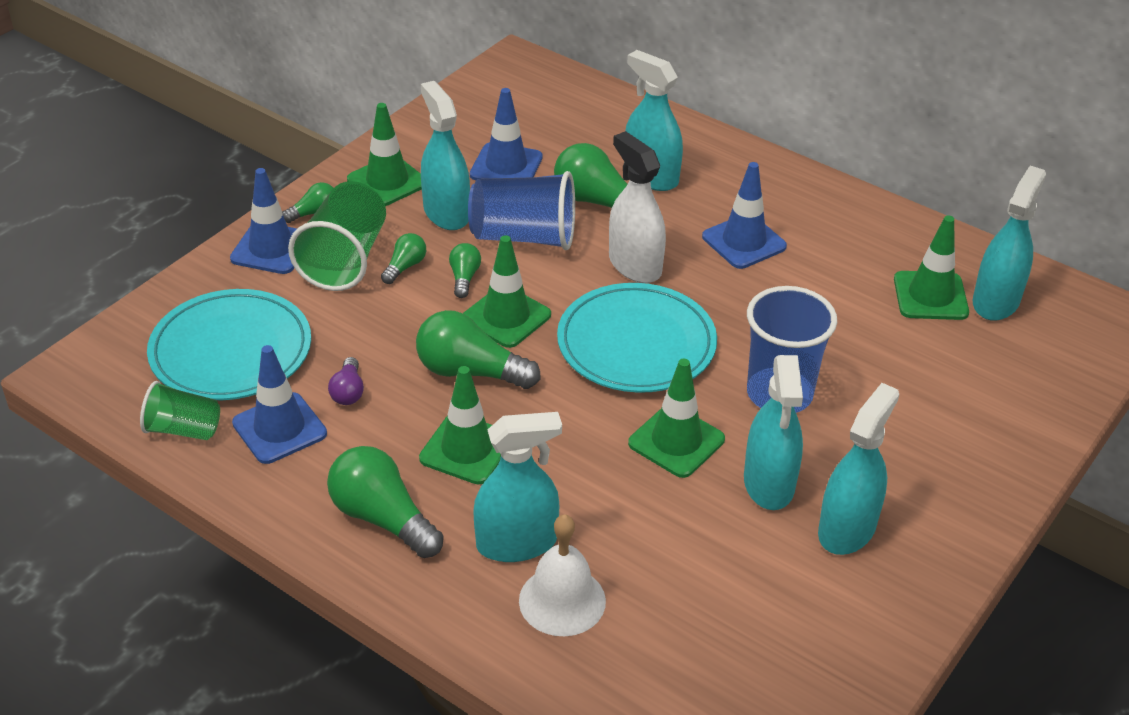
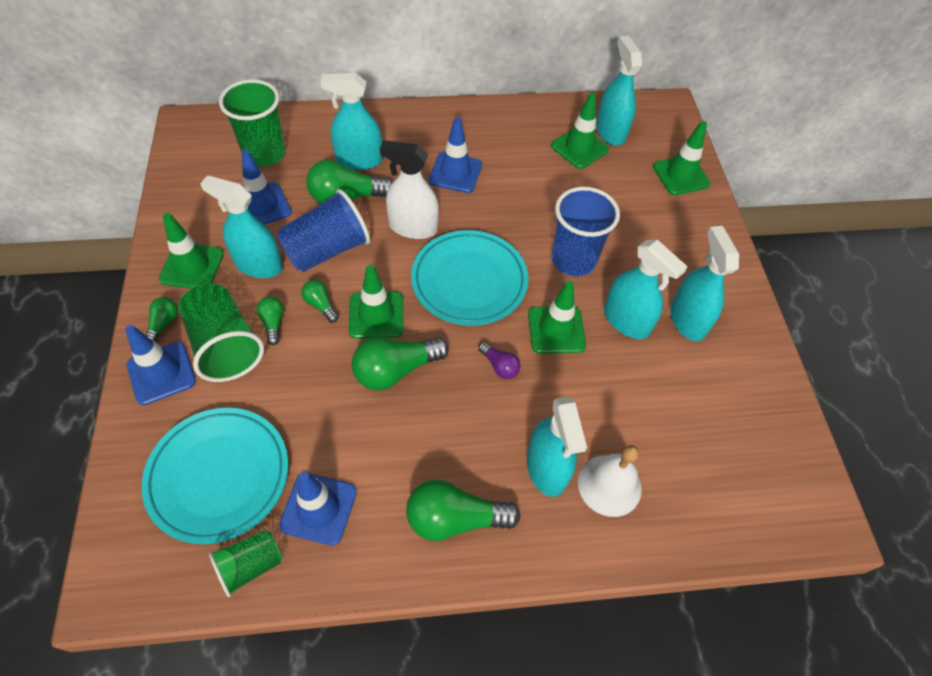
camera: 45 degrees left, 15 degrees up
(348, 392) = (334, 444): purple light bulb -> purple light bulb (499, 366)
(466, 449) = (451, 427): green traffic cone -> green traffic cone (681, 175)
(516, 543) = (547, 468): turquoise spray bottle -> turquoise spray bottle turned 135 degrees clockwise
(561, 123) = (264, 153): none -> green cup

